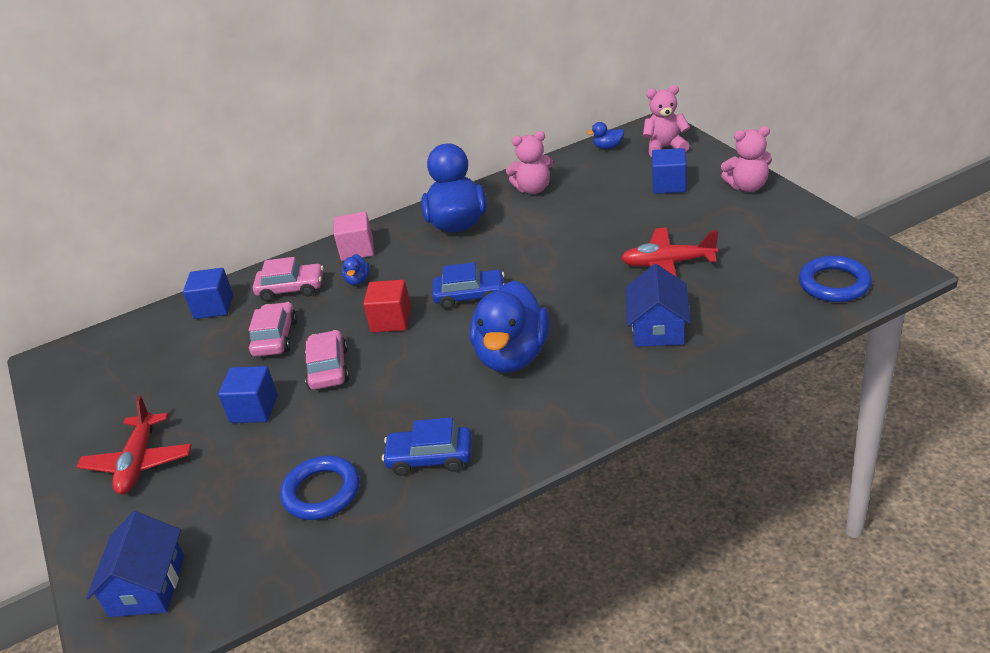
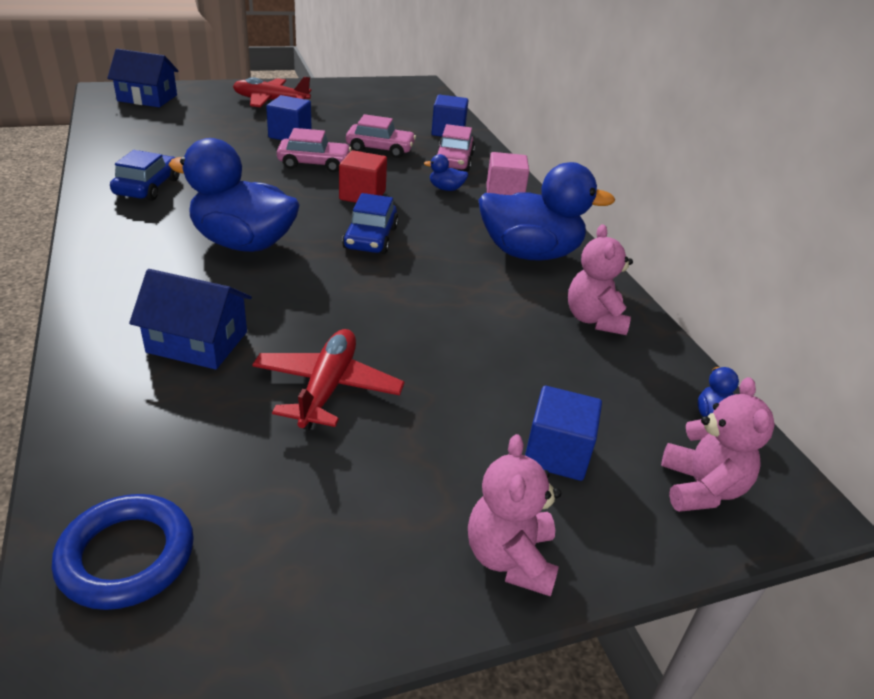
camera: 90 degrees right, 0 degrees up
(322, 492) = (163, 147): blue ring -> none

